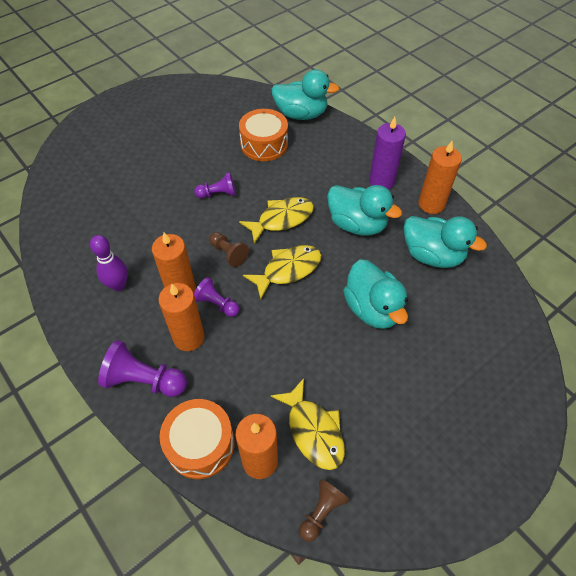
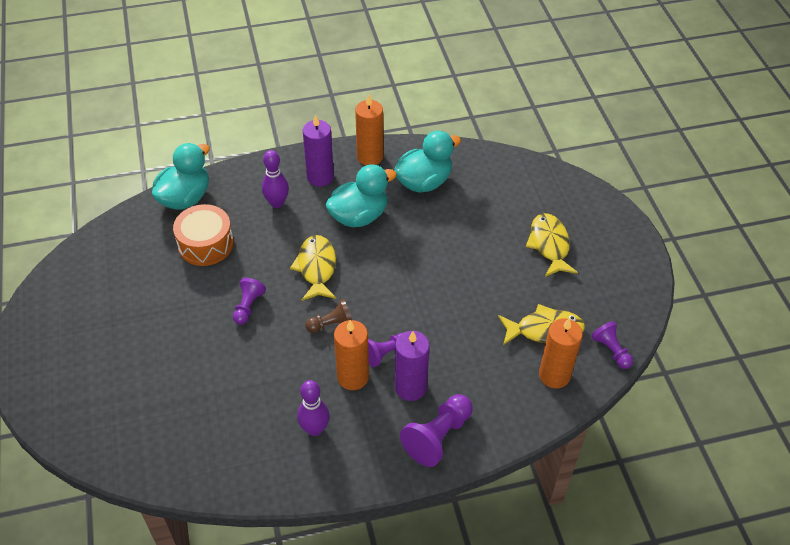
camera: 65 degrees left, 5 degrees down
(189, 337) = (410, 387): orange candle -> purple candle
(200, 444) = (521, 412): orange drum -> none
(288, 270) = (379, 286): yellow fish -> yellow fish (549, 245)
(321, 512) = (611, 351): brown pawn -> purple pawn
(333, 166) = (277, 203): none -> purple bowling pin
(372, 309) = (454, 245): turquoise duck -> none

